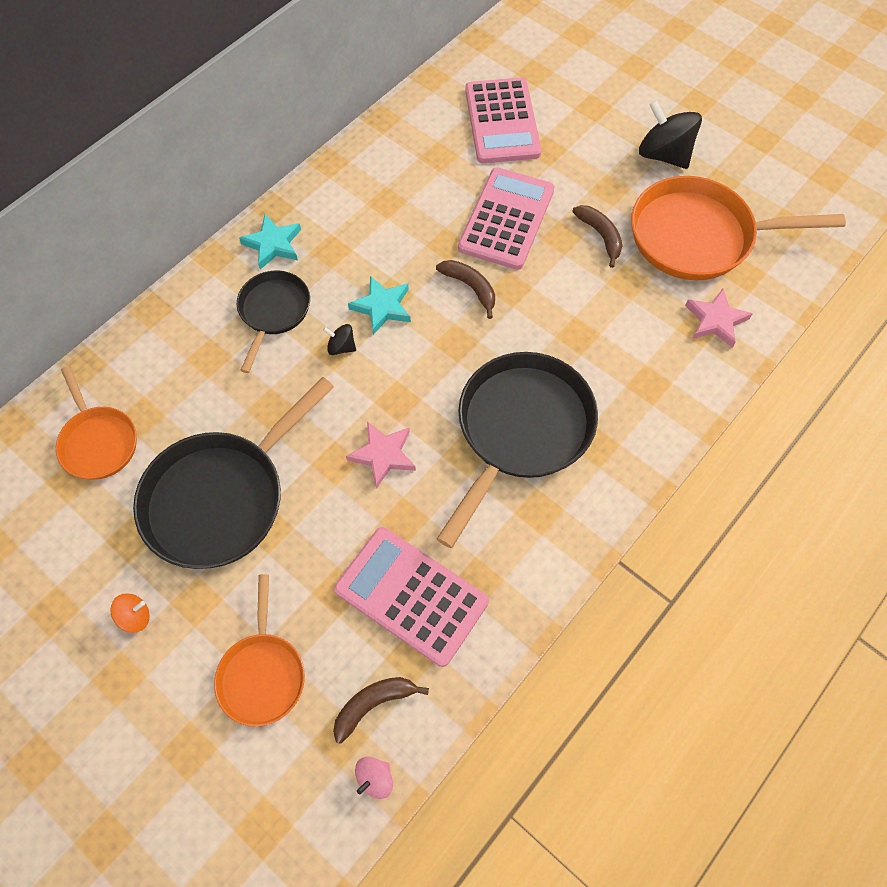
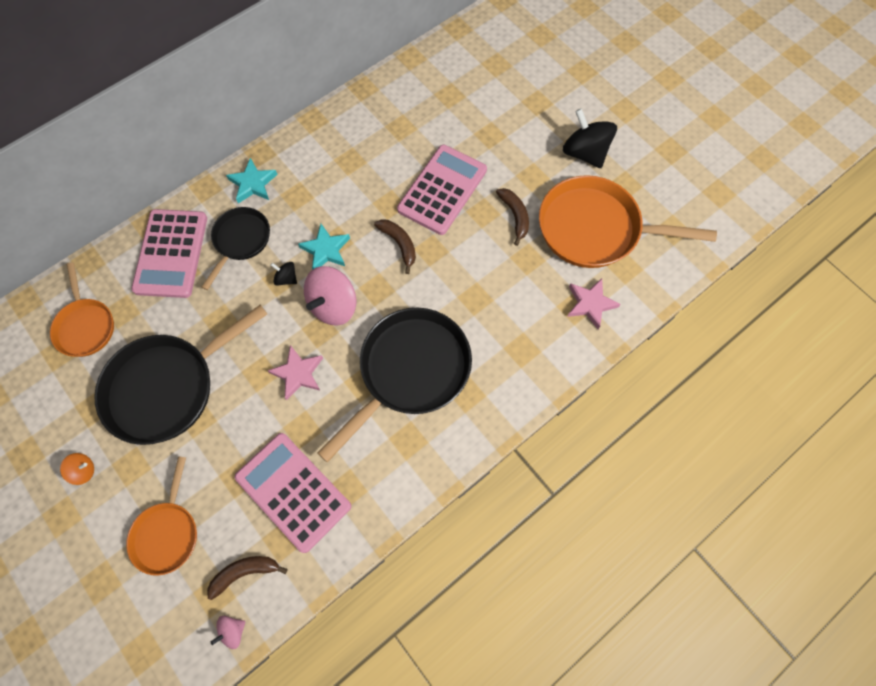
camera: 10 degrees right, 5 degrees up
(407, 369) = (333, 305): none -> pink spinning top
(502, 121) = (459, 104): pink calculator -> pink calculator (171, 253)

